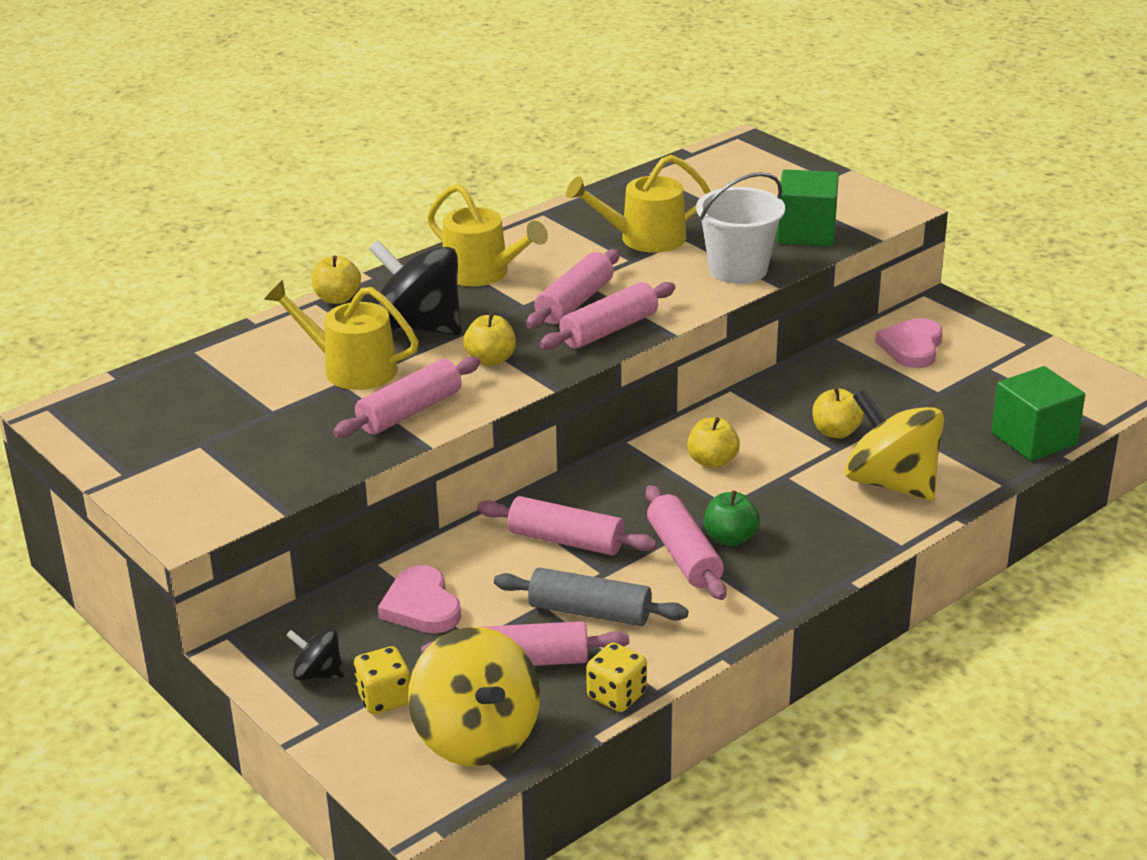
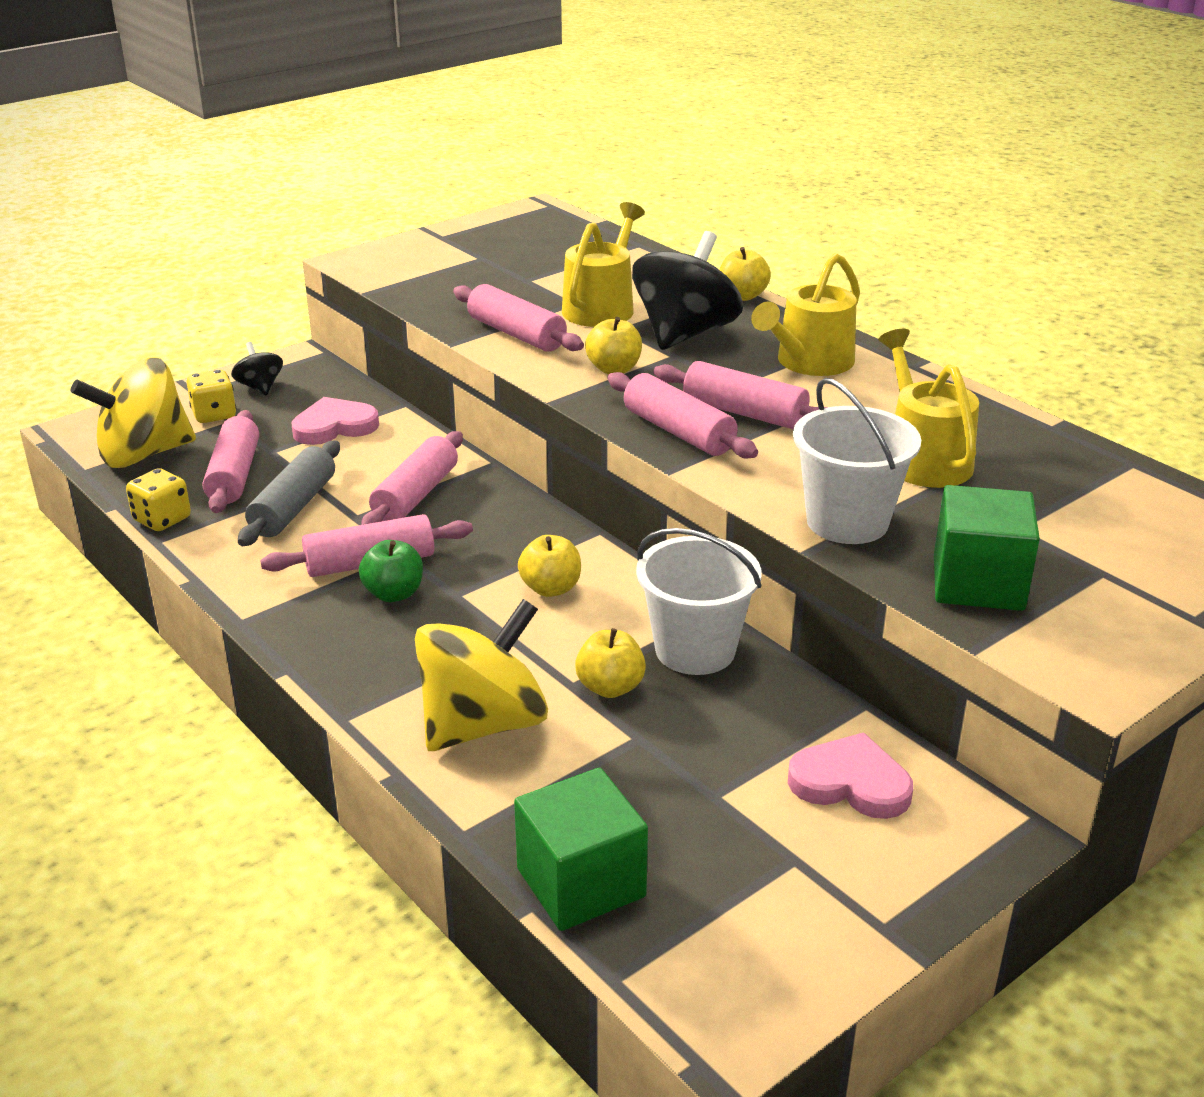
camera: 90 degrees right, 0 degrees up
(318, 673) = (260, 387): black spinning top -> black spinning top turned 45 degrees counterclockwise
(783, 398) = (695, 650): none -> white bucket

